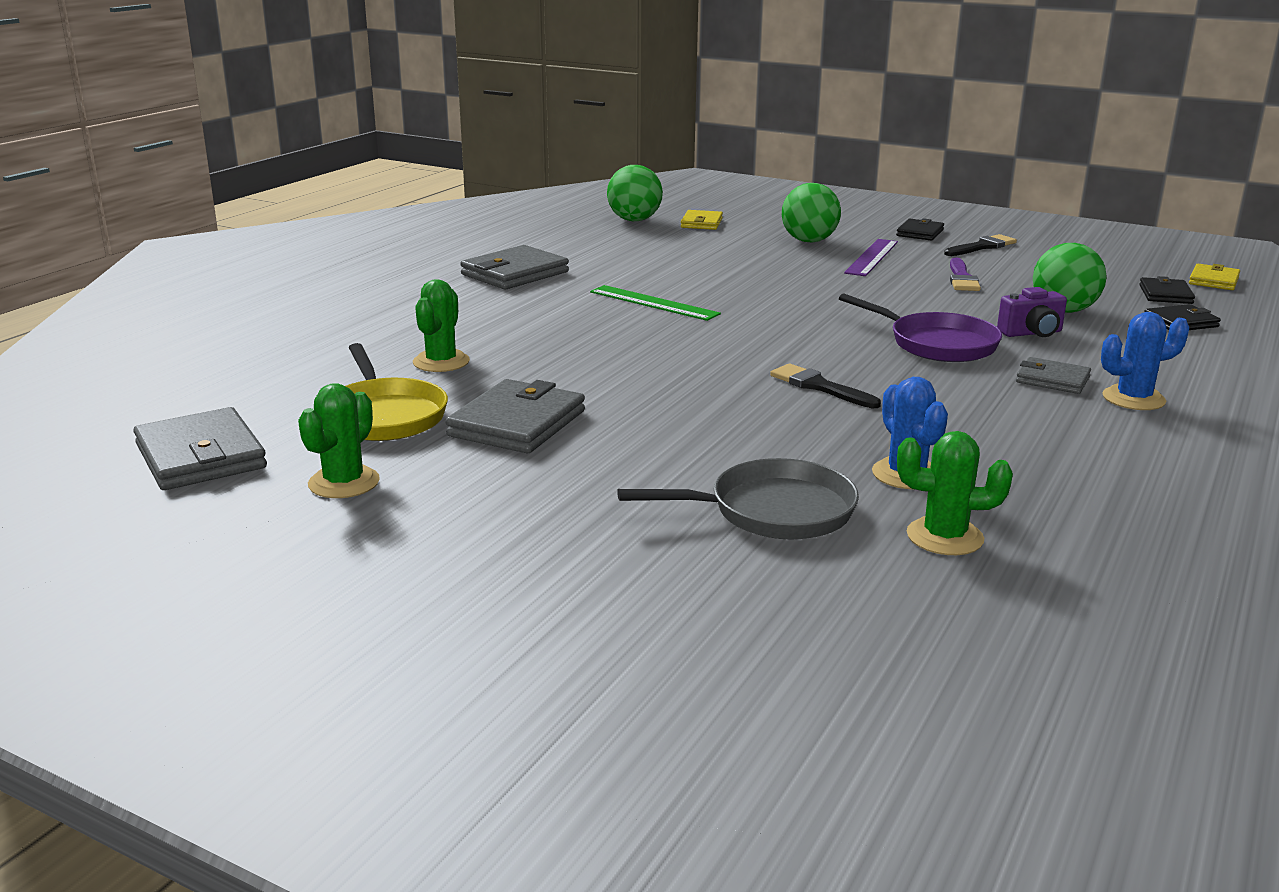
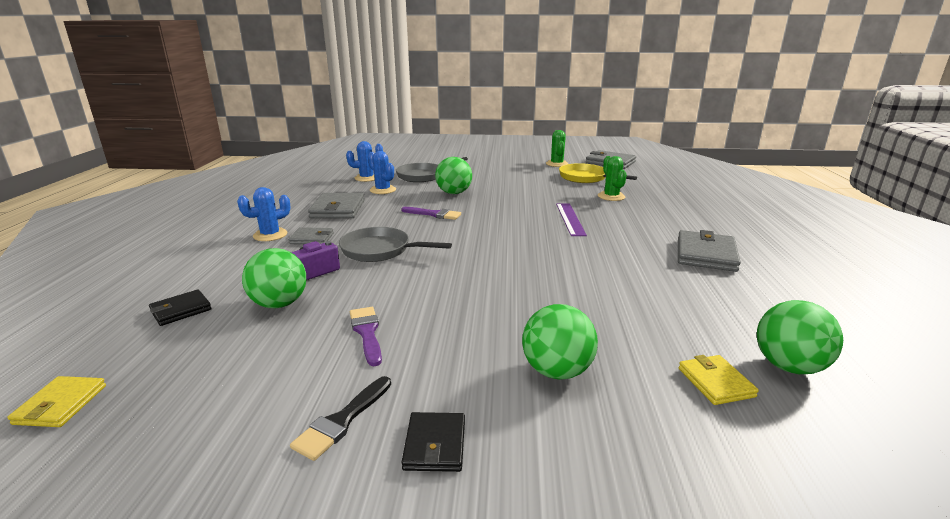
camera: 155 degrees right, 0 degrees up
(517, 423) = (537, 183): grey wallet -> grey wallet (338, 209)
(653, 303) = (578, 248): green ruler -> none
(739, 431) = (454, 193): none -> green ball
(819, 386) = (434, 214): black brush -> purple brush
(872, 257) = (468, 351): purple ruler -> purple ruler (570, 219)
(936, 344) = (380, 250): purple pan -> grey pan
(944, 537) = (367, 178): green cactus -> blue cactus
(1165, 294) = (157, 354): black wallet -> none

